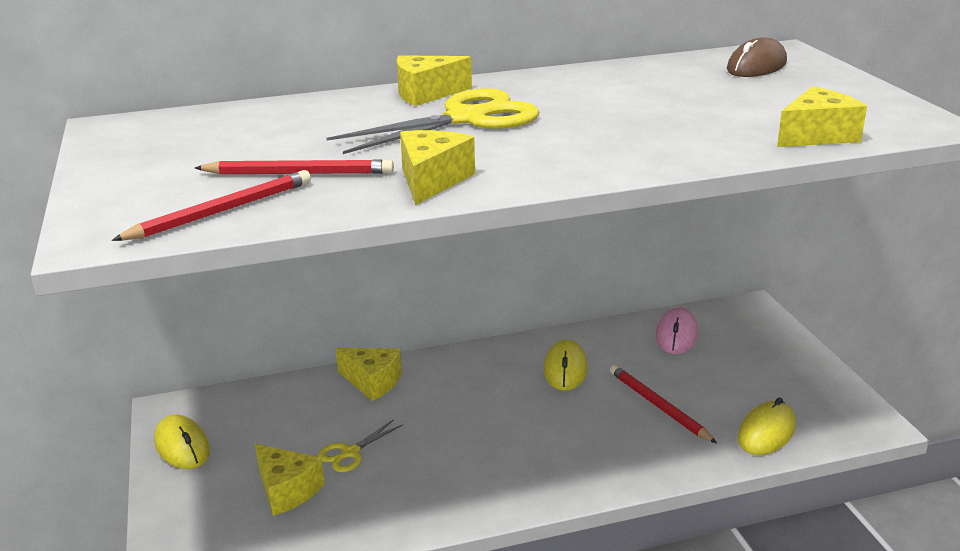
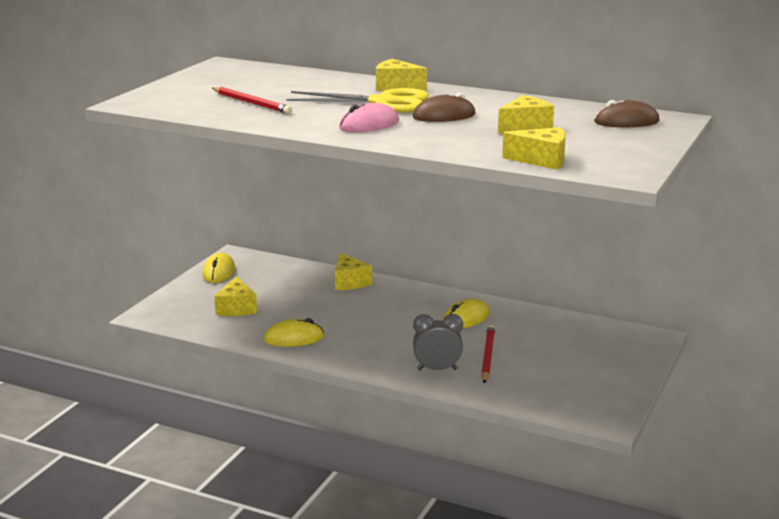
camera: 40 degrees right, 5 degrees down
(221, 211) = (190, 108): red pencil -> none
(350, 453) = (288, 306): yellow scissors -> none
(432, 180) = (297, 122): yellow cheese -> yellow cheese (525, 127)
(578, 115) = (444, 116): none -> brown mouse
(640, 451) = (437, 369): none -> grey clock
(676, 335) = (569, 330): pink mouse -> pink mouse (369, 125)
(766, 432) = (529, 394): yellow mouse -> yellow mouse (293, 338)

